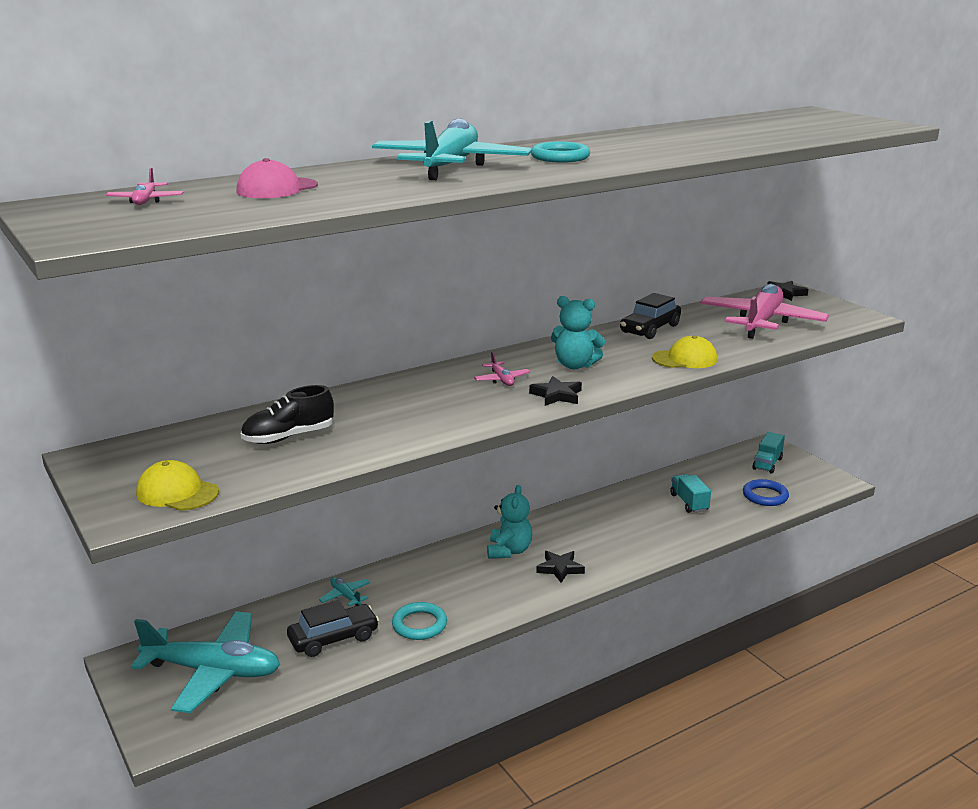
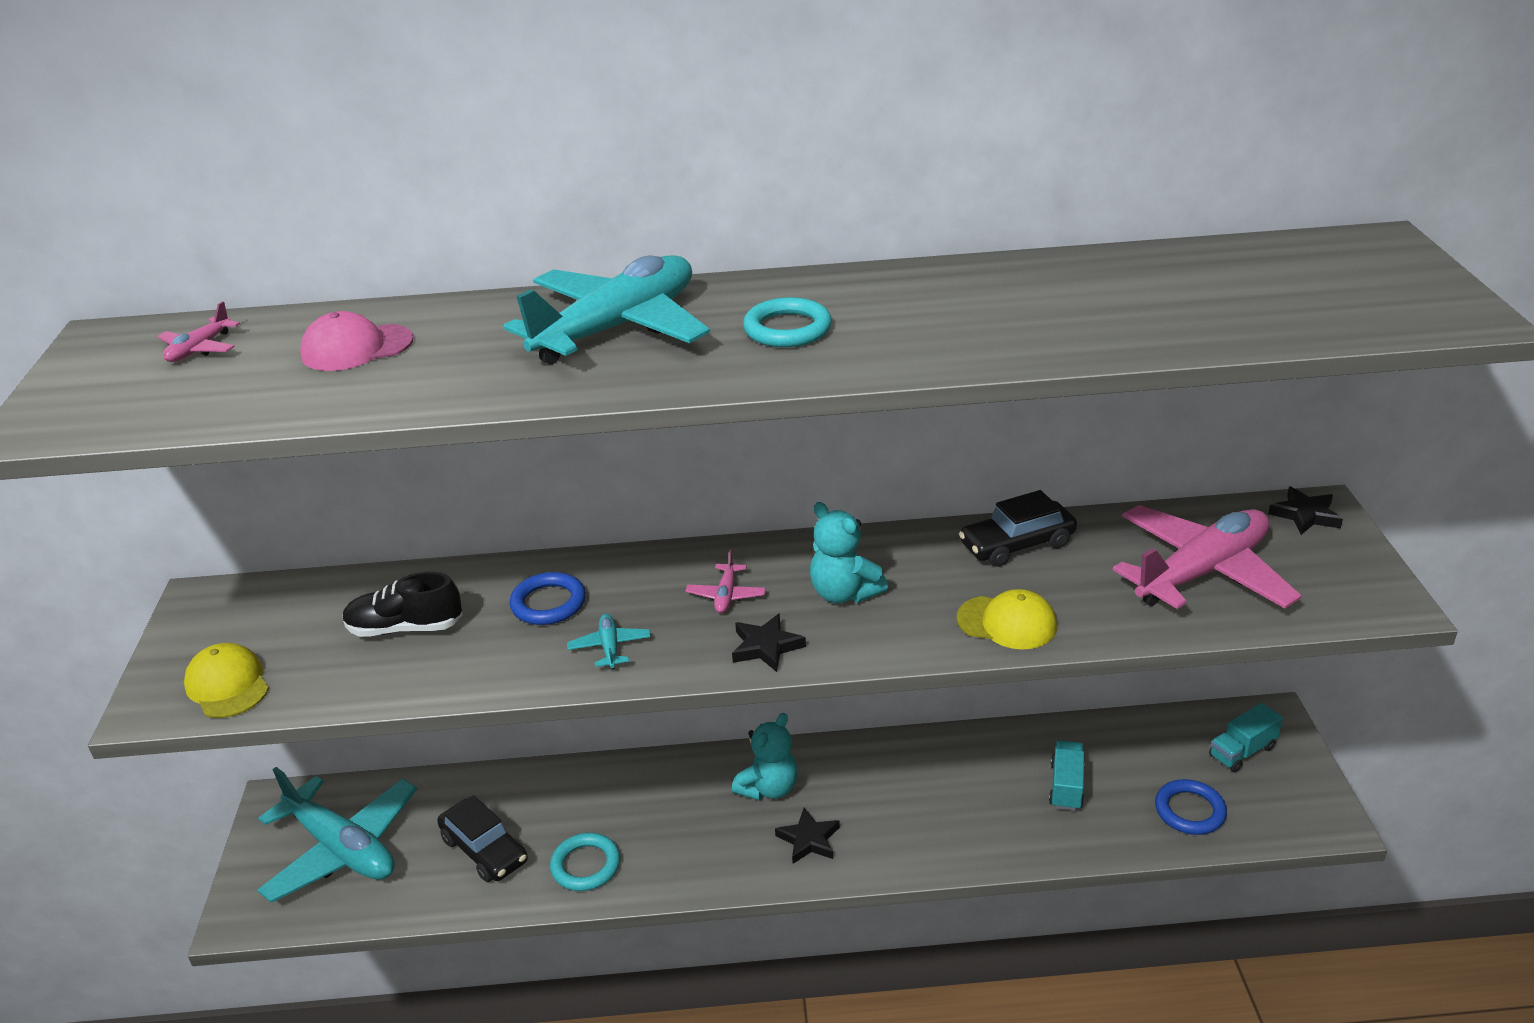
camera: 30 degrees right, 10 degrees up
(333, 638) = (484, 850): black car -> black car turned 45 degrees clockwise
(345, 596) = (540, 792): turquoise plane -> turquoise plane (610, 647)
(383, 405) = (548, 603): none -> blue ring

